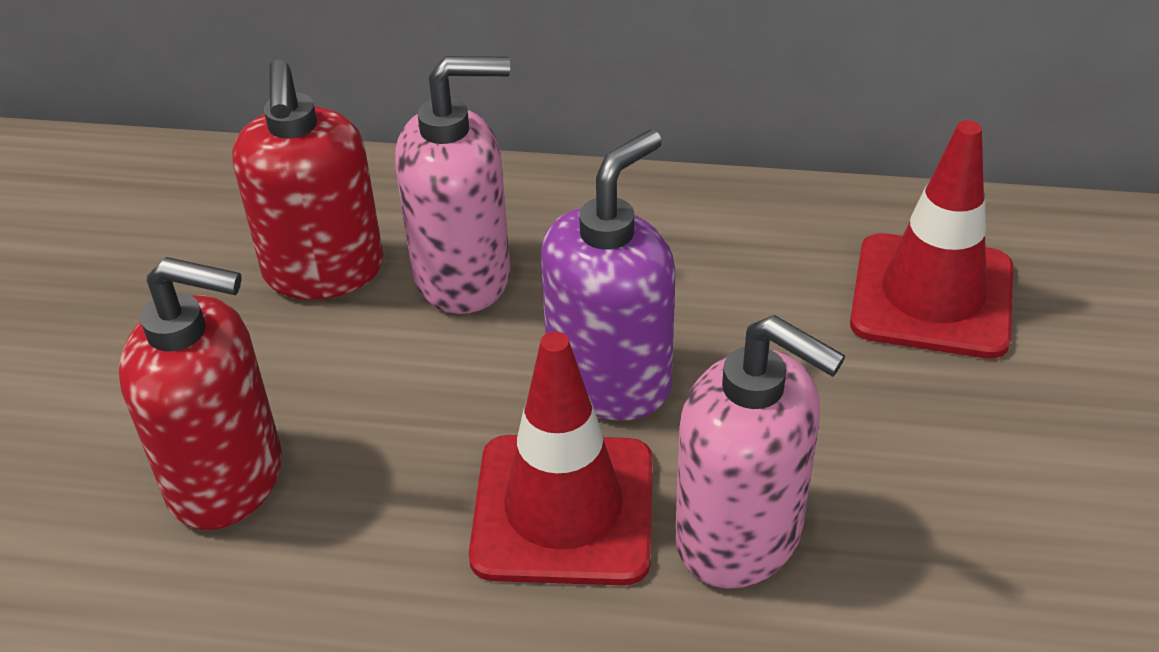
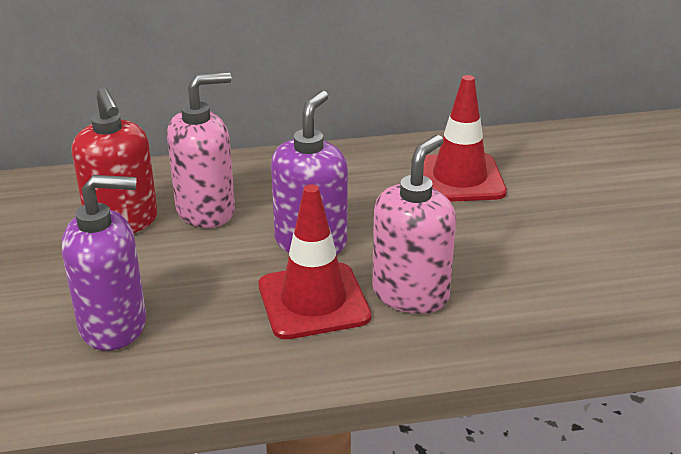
camera: 20 degrees left, 10 degrees down
(227, 479) = (114, 325): red soap dispenser -> purple soap dispenser
(740, 536) = (410, 294): pink soap dispenser -> pink soap dispenser turned 75 degrees counterclockwise

